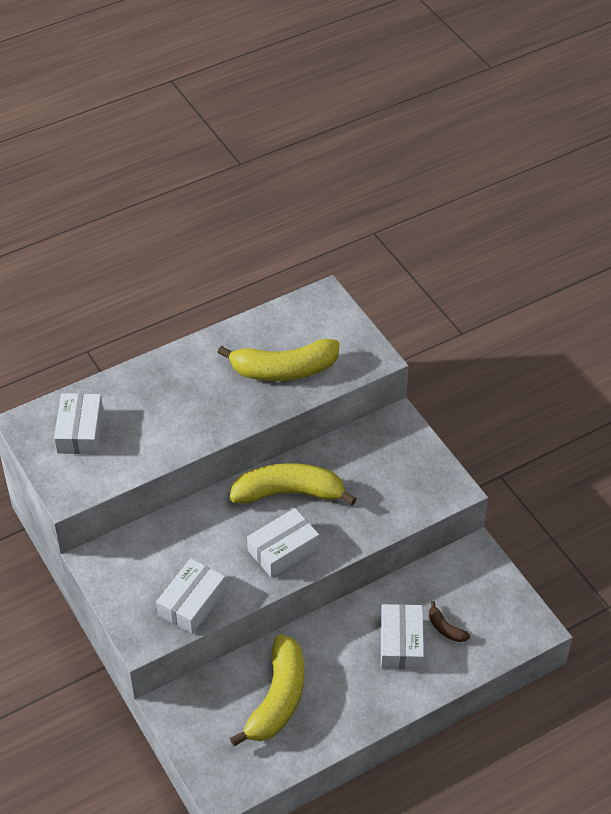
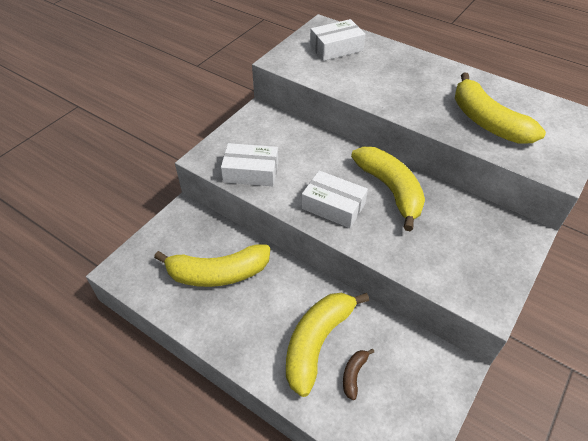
camera: 65 degrees right, 0 degrees up
(401, 643) = (317, 343): white box -> yellow banana

